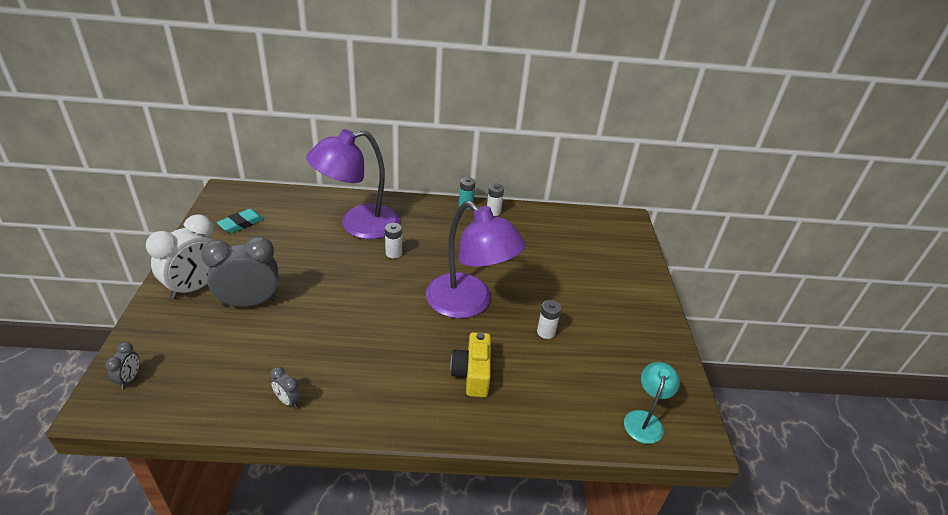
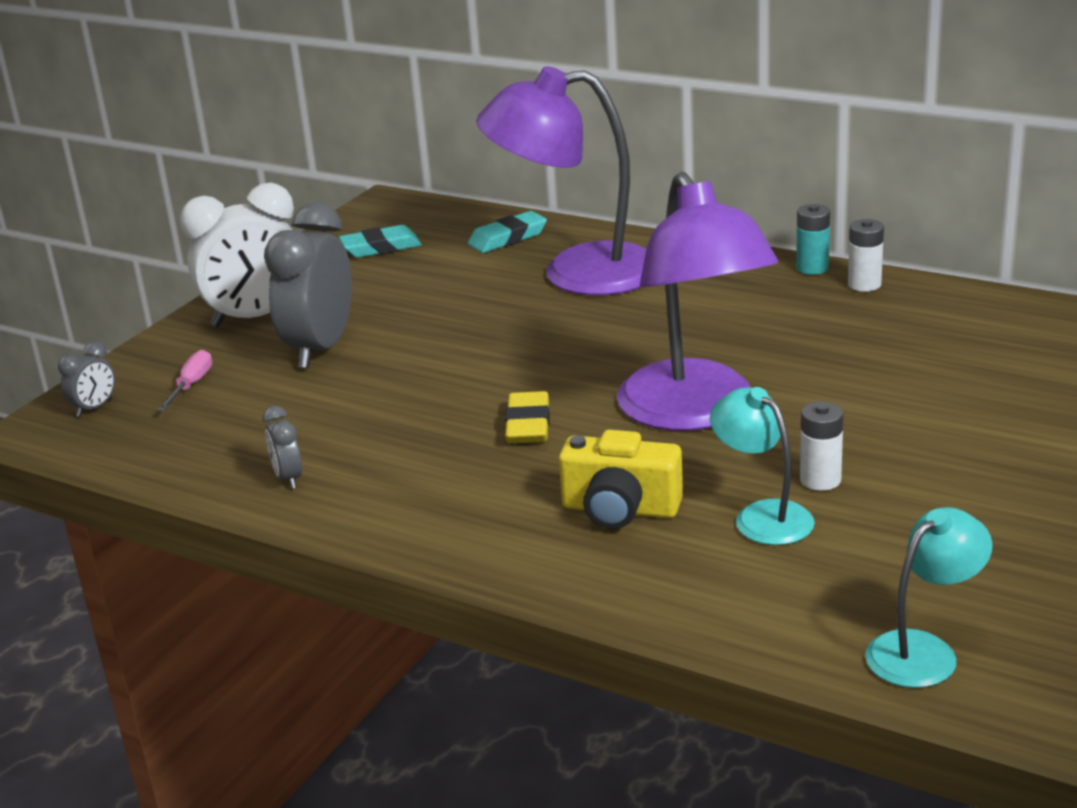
camera: 35 degrees right, 10 degrees down
(185, 346) = (191, 385): none -> pink screwdriver
(249, 302) = (320, 349): grey clock -> grey clock turned 90 degrees counterclockwise
(308, 207) = (508, 238): none -> turquoise eraser
(393, 253) = (610, 320): white battery -> none
(395, 330) = (528, 425): none -> yellow eraser
(472, 374) = (620, 509): yellow camera -> yellow camera turned 105 degrees counterclockwise
(535, 360) = (762, 516): none -> turquoise lamp

